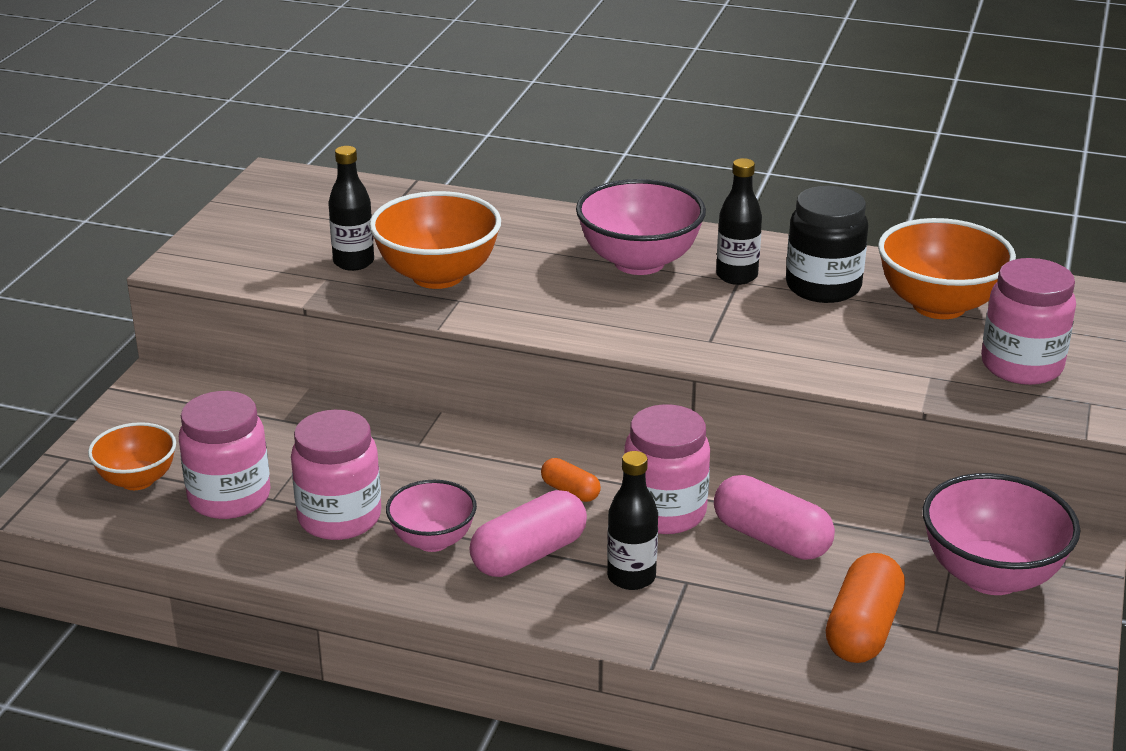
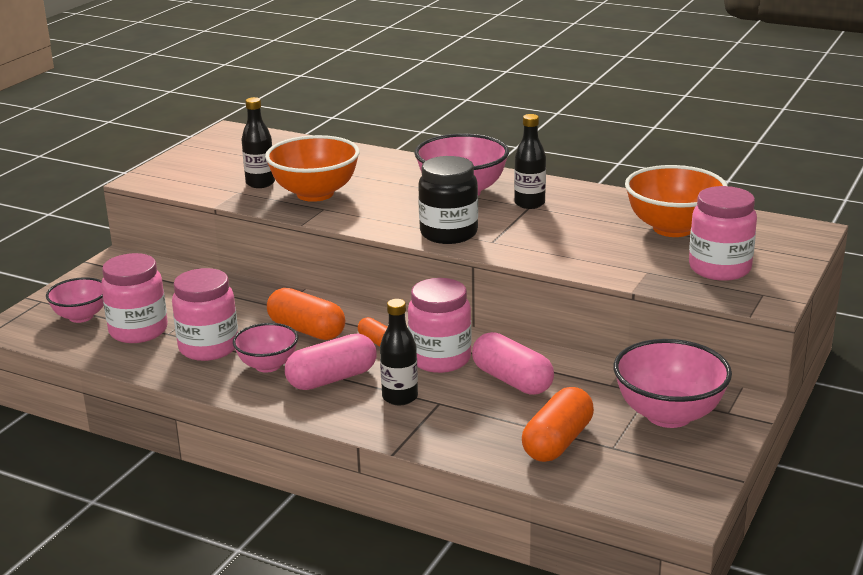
camera: 10 degrees right, 5 degrees down
(137, 480) = (81, 316): orange bowl -> pink bowl
(467, 479) = (307, 330): none -> orange capsule
(823, 287) = (590, 213): black jar -> black jar (448, 233)

